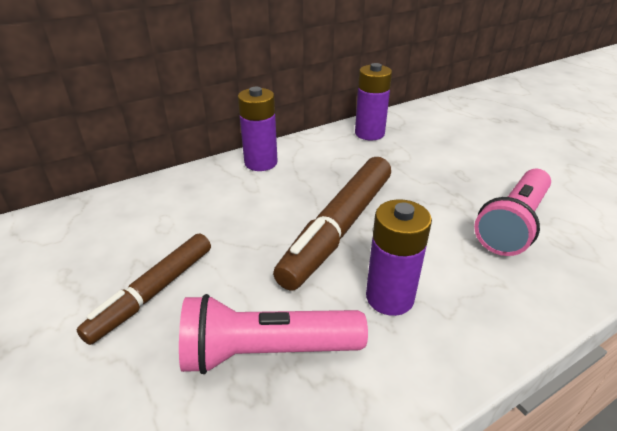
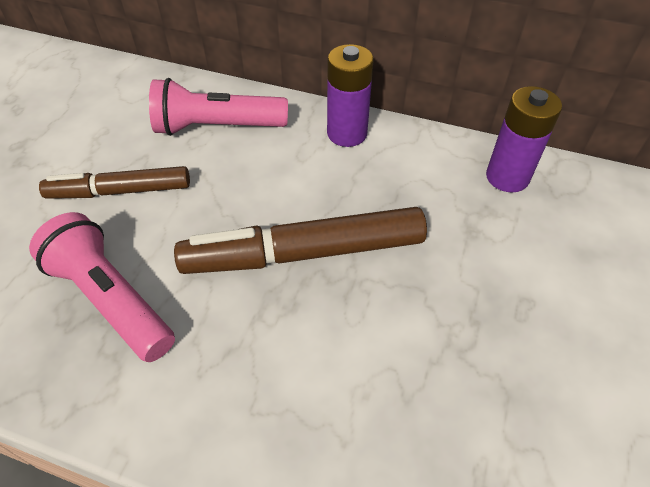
camera: 50 degrees right, 15 degrees up
(389, 297) = (239, 349): purple battery -> none
(512, 224) = (470, 407): pink flashlight -> pink flashlight (217, 127)

